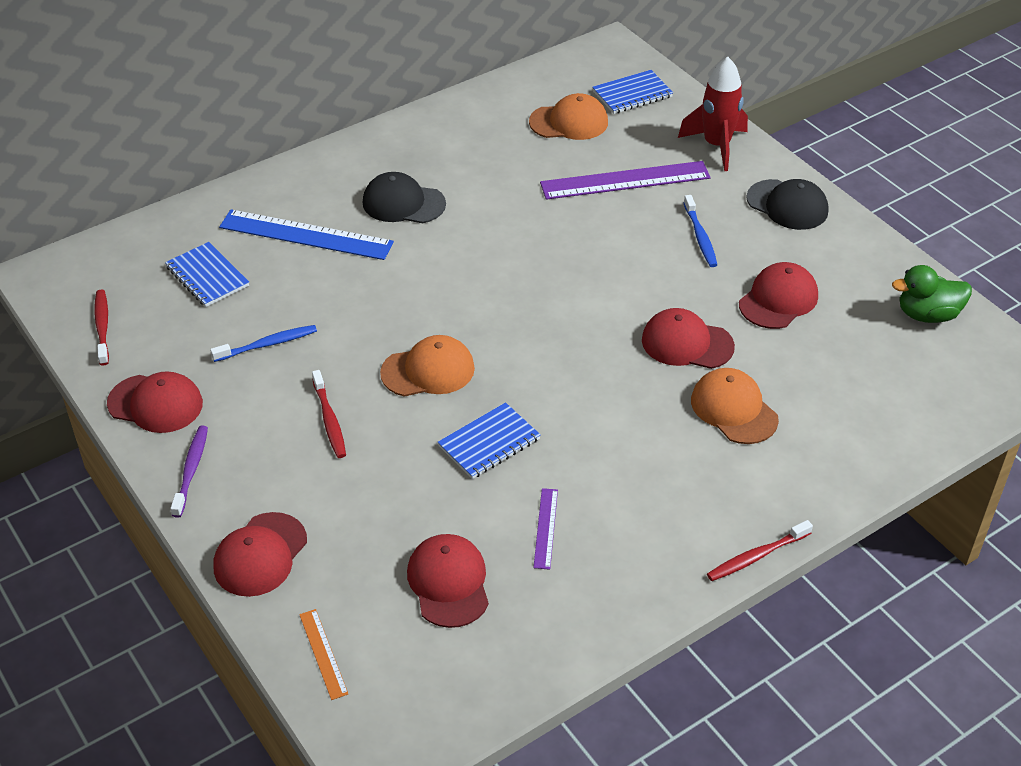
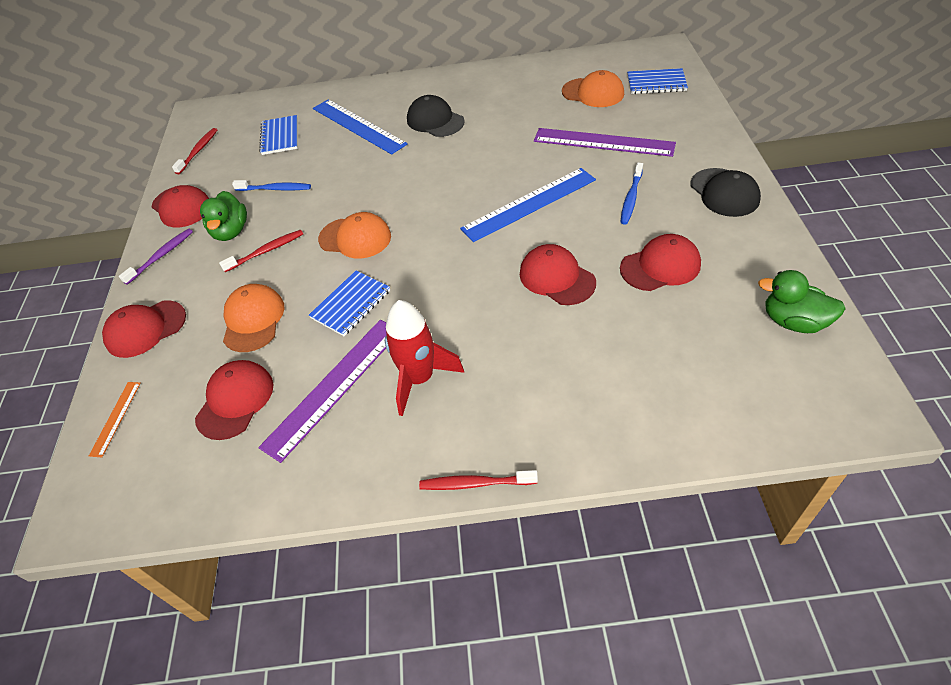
camera: 35 degrees right, 5 degrees up
(258, 412) = (231, 231): none -> green duck
(329, 420) = (266, 251): red toothbrush -> red toothbrush turned 135 degrees counterclockwise
(489, 443) = (351, 304): blue notebook -> blue notebook turned 45 degrees counterclockwise
(546, 528) = (334, 386): purple ruler -> purple ruler, size x2.10
(597, 273) = (529, 204): none -> blue ruler
(716, 146) = (696, 134): red rocket -> red rocket (419, 379)
(734, 409) = (554, 345): orange cap -> orange cap (253, 320)

